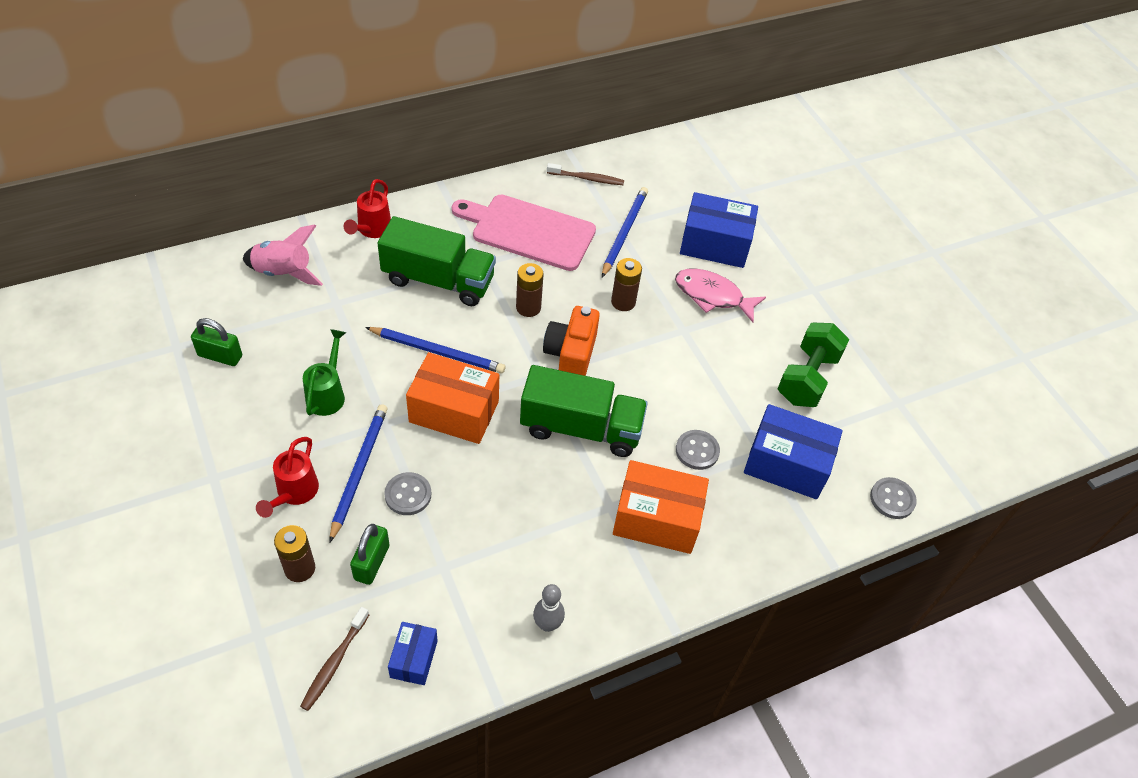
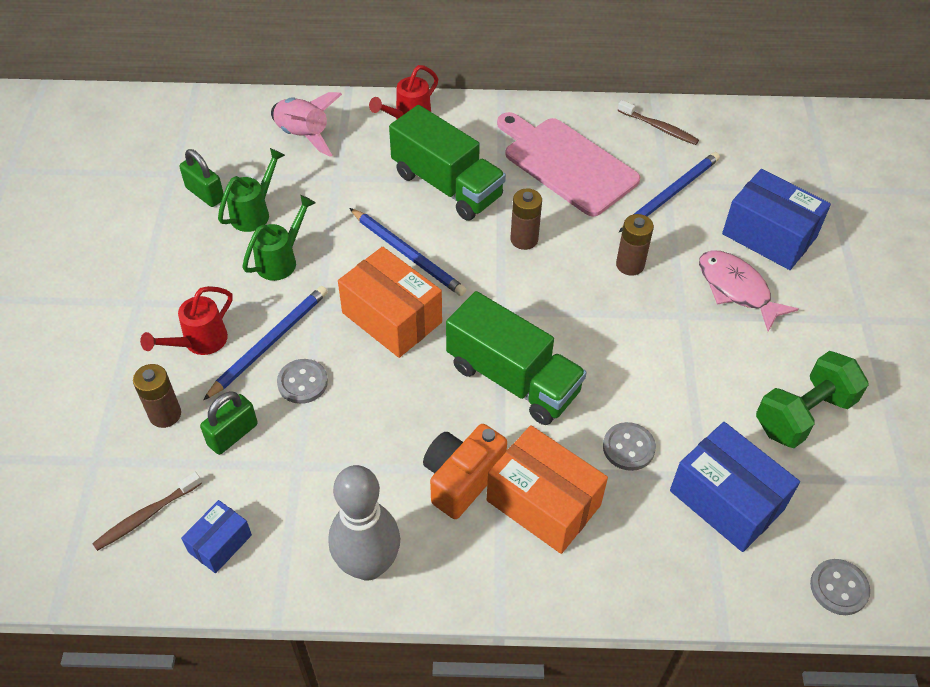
camera: 30 degrees right, 0 degrees up
(278, 358) = (254, 212): none -> green watering can
(547, 624) = (368, 565): grey bowling pin -> grey bowling pin, size x1.97
(571, 354) = (543, 300): orange camera -> orange camera (462, 479)

